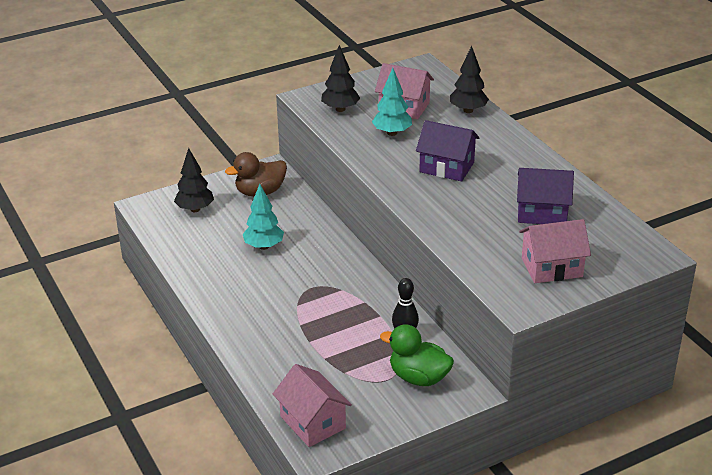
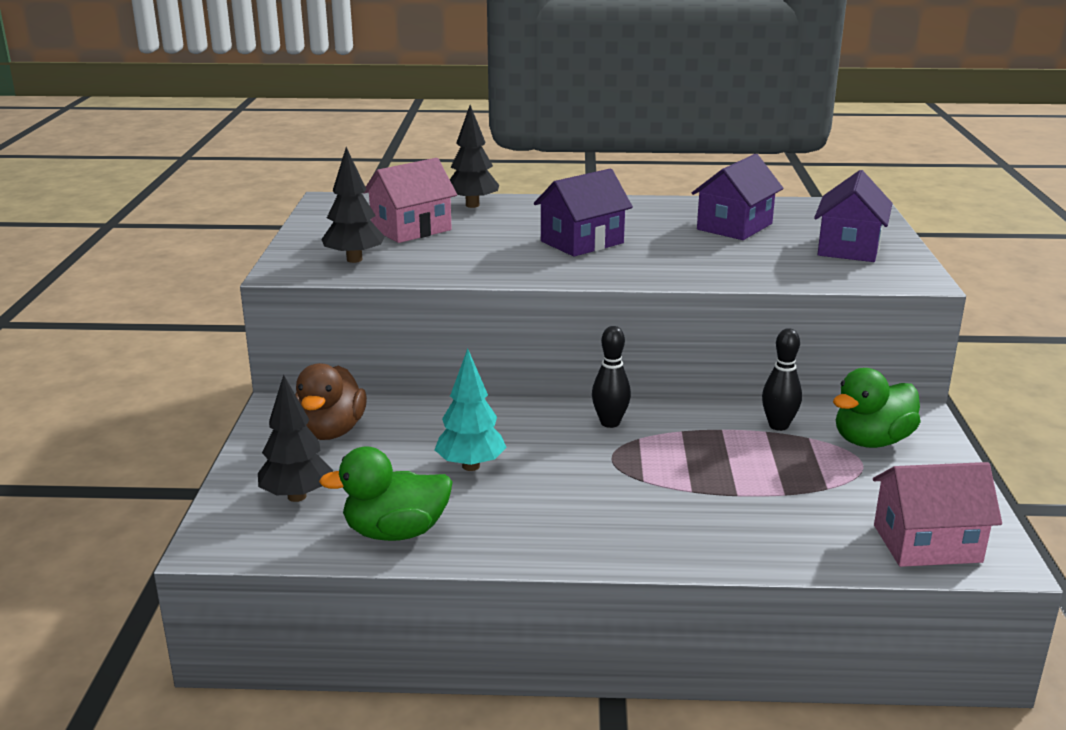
camera: 60 degrees left, 10 degrees down
(188, 248) = (395, 532): none -> green duck
(350, 274) = (610, 423): none -> black bowling pin
(392, 133) = (461, 248): turquoise tree -> none
(551, 267) = (848, 248): pink house -> purple house

